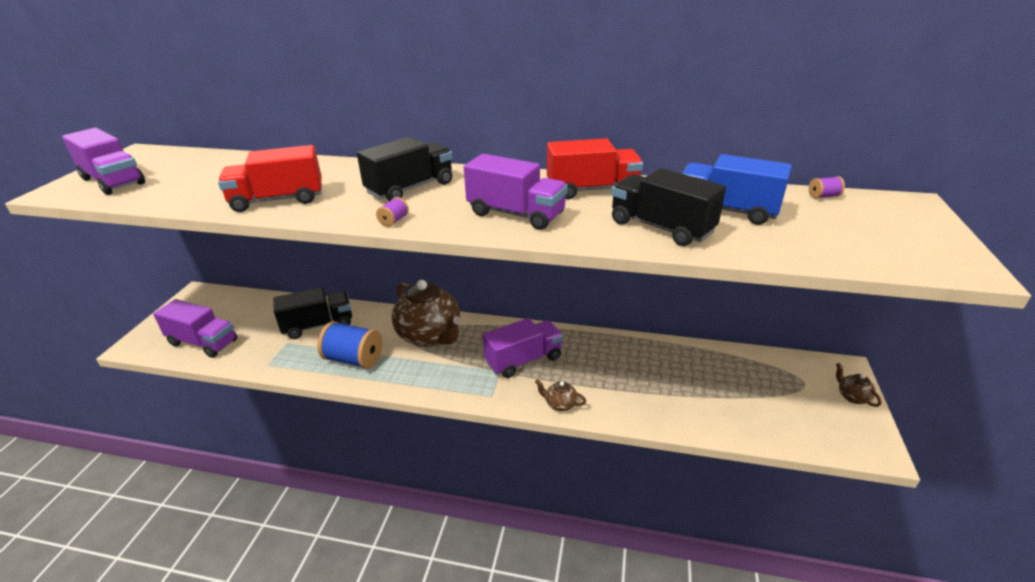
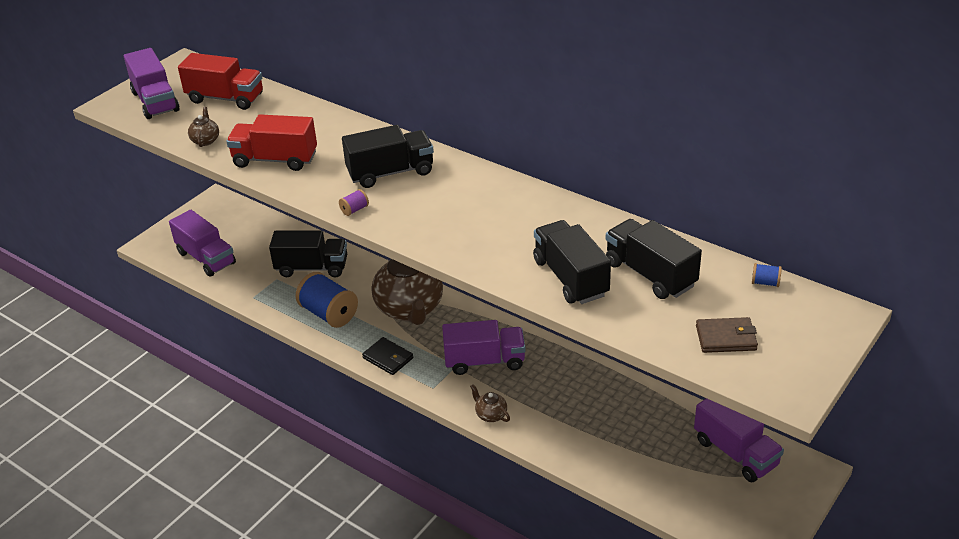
camera: 25 degrees right, 5 degrees up
(433, 382) = (388, 358): none -> black wallet
(516, 214) = (459, 229): purple truck -> purple truck (735, 452)
(592, 190) = (550, 216): red truck -> red truck (225, 98)
(726, 210) = (650, 274): blue truck -> black truck
(823, 196) = (765, 283): purple spool -> blue spool
(851, 240) = (726, 338): none -> brown wallet
(852, 396) = (790, 499): brown teapot -> brown teapot (205, 140)

